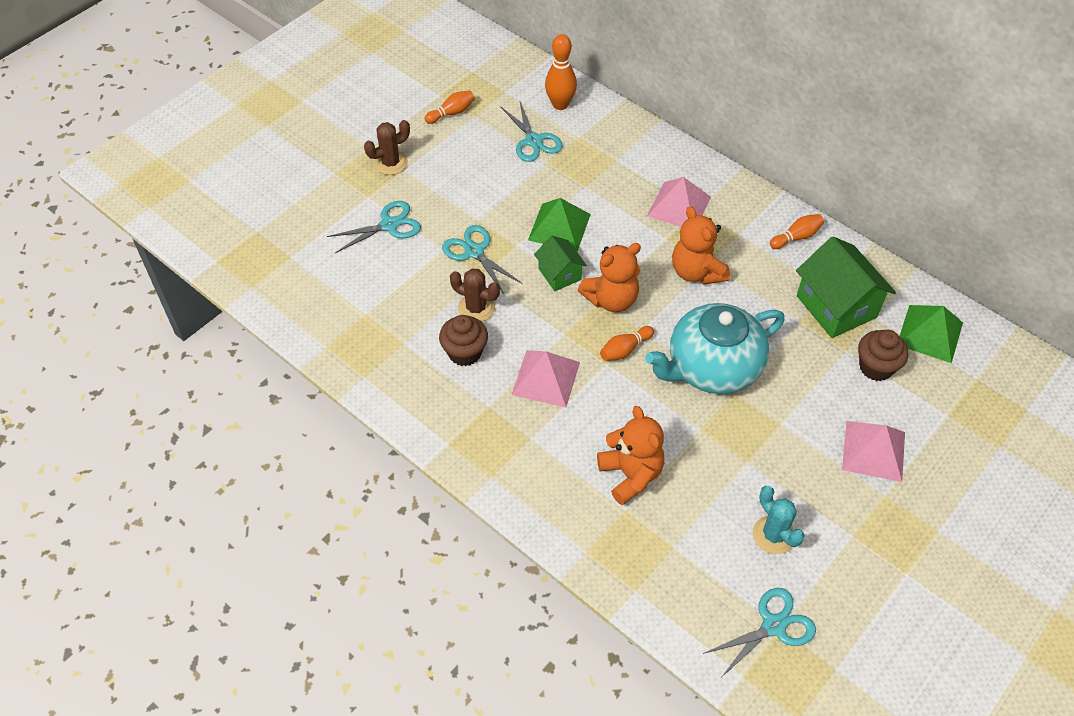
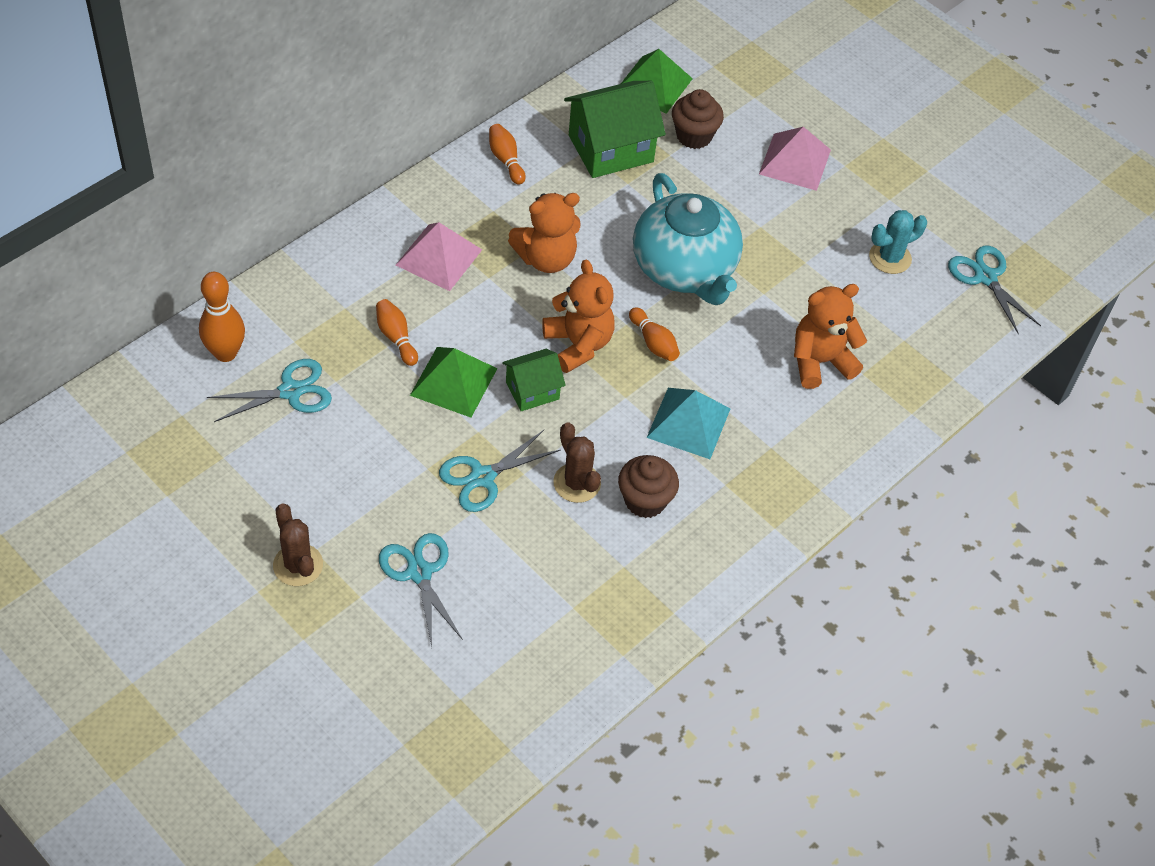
camera: 90 degrees left, 0 degrees up
(451, 113) = (210, 483): orange bowling pin -> orange bowling pin (396, 338)
(476, 308) = (577, 483): brown cactus -> brown cactus turned 60 degrees counterclockwise
(546, 378) = (688, 422): pink pyramid -> turquoise pyramid

